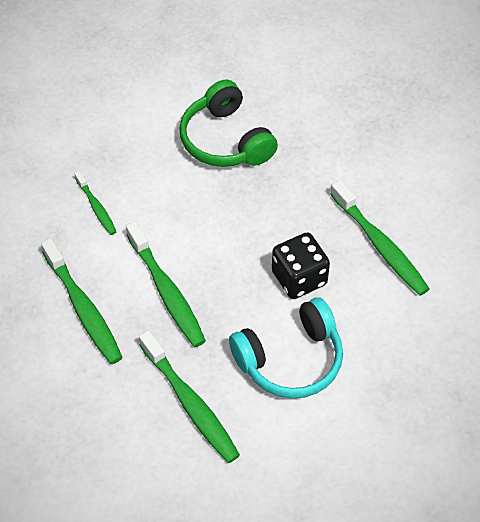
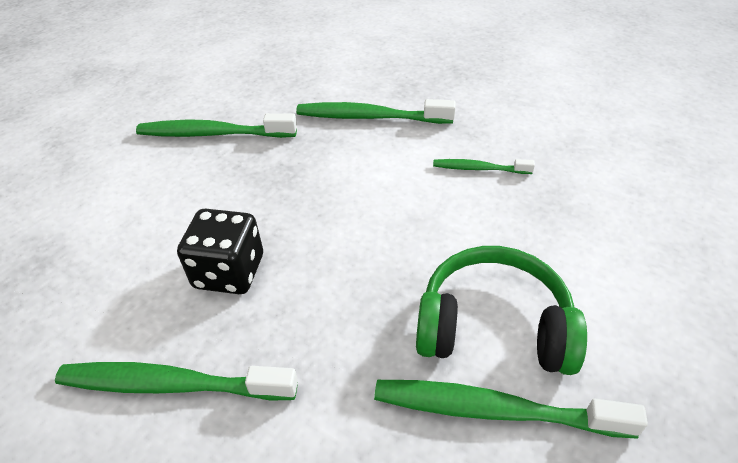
camera: 130 degrees right, 10 degrees down
(166, 292) = (330, 169): green toothbrush -> green toothbrush (493, 410)
(290, 359) = (162, 211): turquoise headphones -> none

